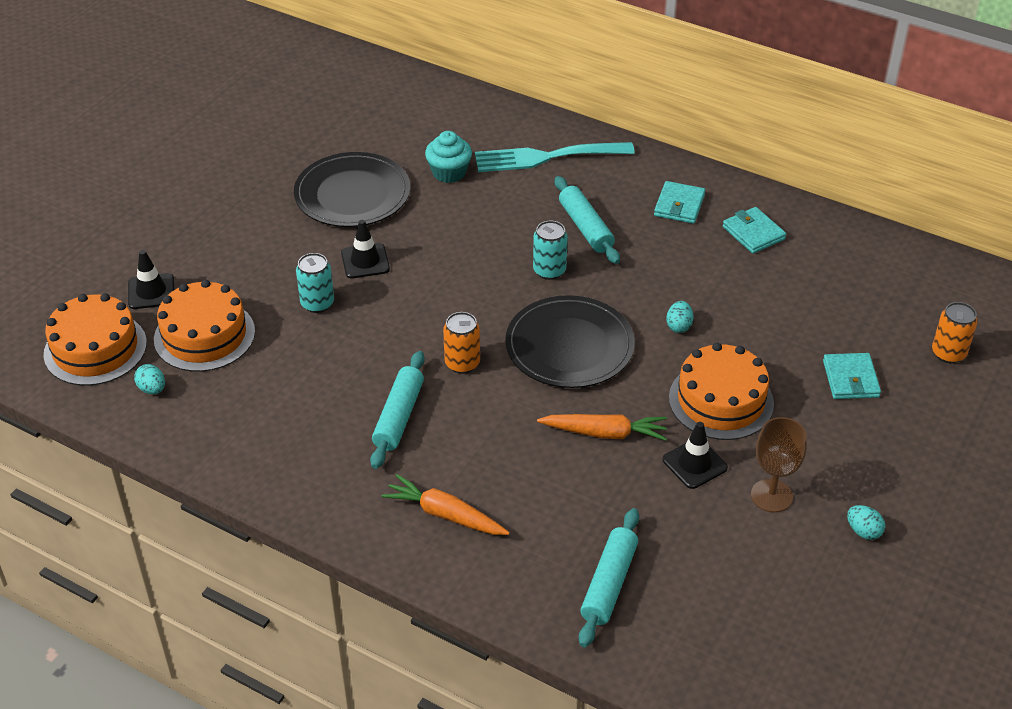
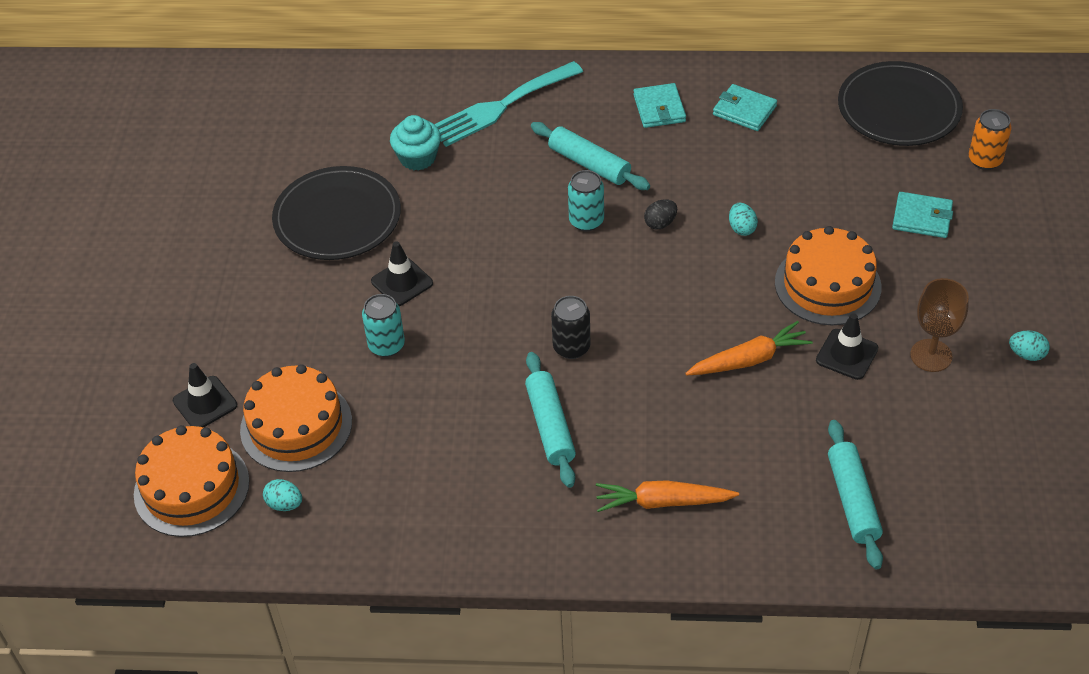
camera: 25 degrees left, 5 degrees up
(462, 363) = (571, 347): orange can -> black can
(569, 346) = (658, 288): black plate -> black plate (899, 108)
(610, 296) = (660, 223): none -> black egg
(850, 379) = (922, 218): turquoise wallet -> turquoise wallet turned 45 degrees counterclockwise

